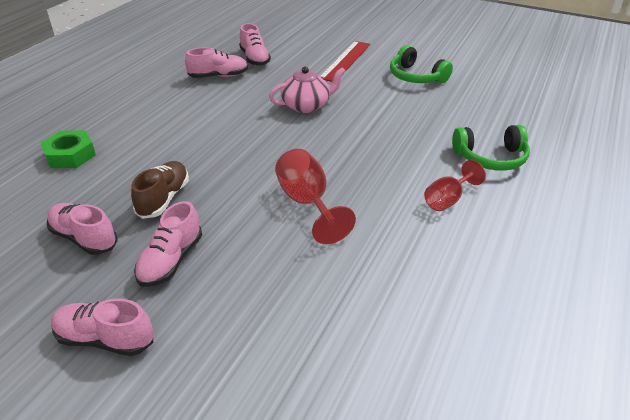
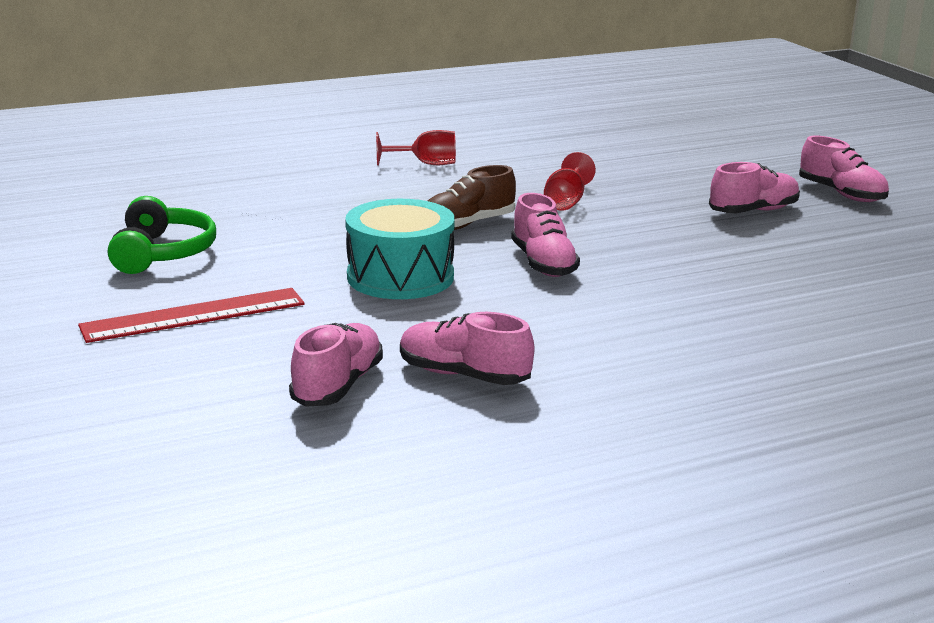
camera: 140 degrees left, 15 degrees down
(70, 155) = (835, 336): green nut -> none
(84, 238) = (841, 250): pink shoe -> pink shoe (543, 263)
(164, 199) = (725, 251): brown shoe -> brown shoe (467, 225)
(306, 105) = (400, 277): pink teapot -> turquoise drum
(307, 203) = (566, 201): red goblet -> red goblet, size x0.66
(490, 158) = (310, 169): green headphones -> none

